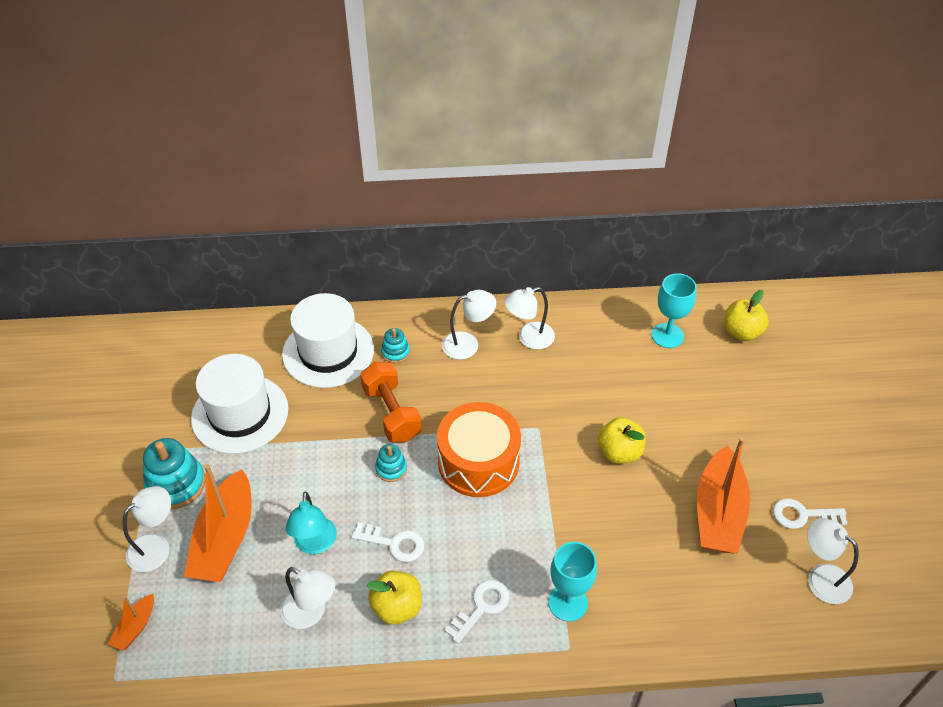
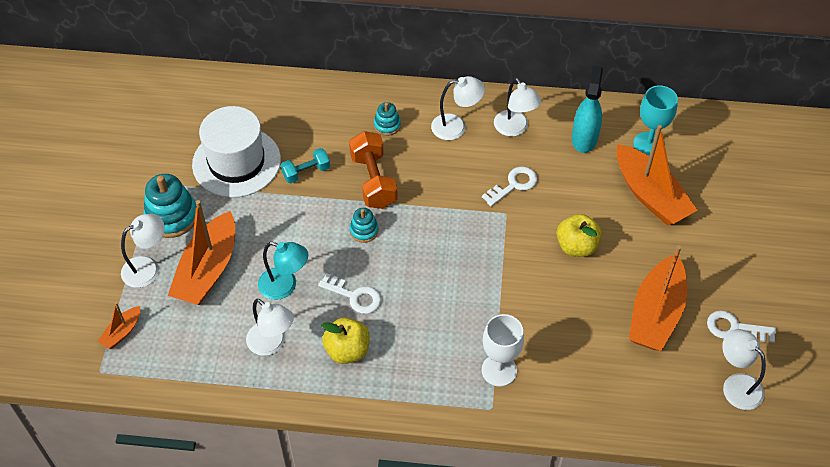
camera: 10 degrees right, 5 degrees up
(315, 544) = (285, 286): turquoise lamp -> turquoise lamp turned 75 degrees counterclockwise
(318, 414) = (306, 172): none -> turquoise dumbbell
(328, 352) = (325, 116): white hat -> none
(478, 462) = (444, 236): orange drum -> none
(482, 607) = (421, 362): white key -> white key (513, 185)
(529, 338) = (514, 129): white lamp -> white lamp turned 105 degrees counterclockwise
(568, 603) = (499, 370): turquoise goblet -> white goblet
(601, 338) = (584, 138): none -> turquoise spray bottle
(681, 387) = (650, 195): none -> orange boat
(741, 332) = (722, 151): yellow apple -> none

